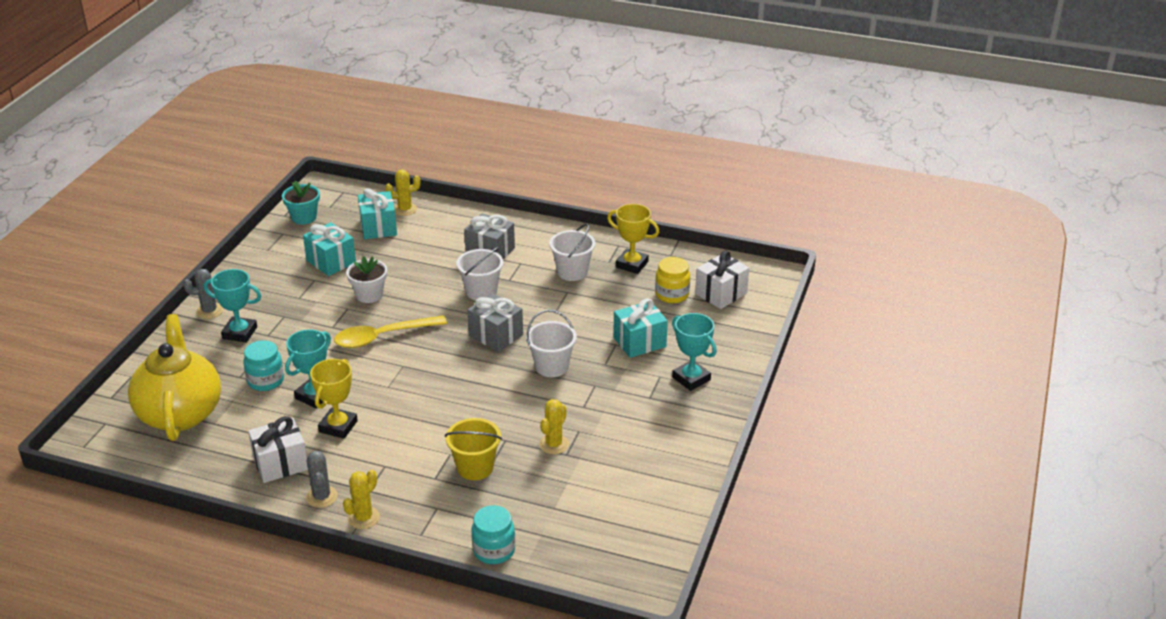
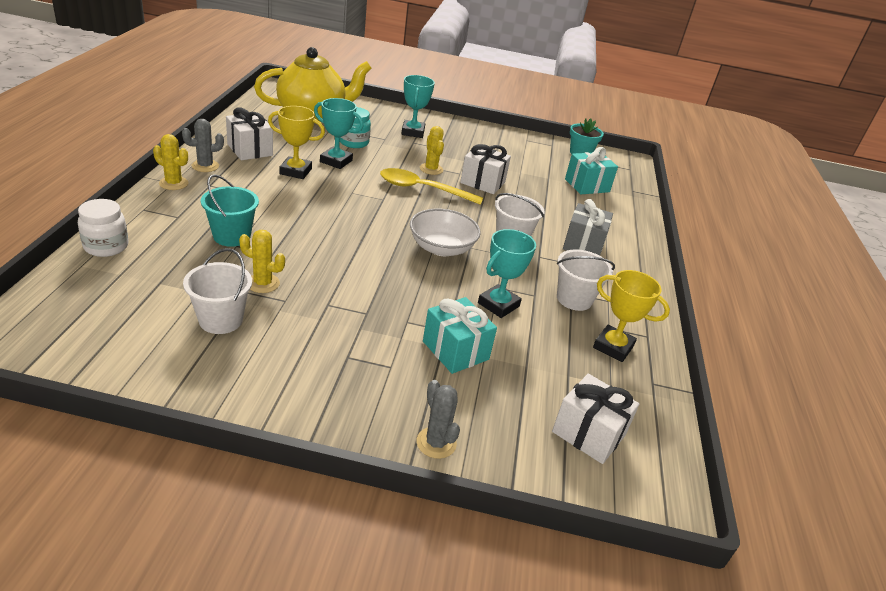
camera: 75 degrees right, 0 degrees up
(209, 311) = (437, 121): grey cactus -> grey cactus (436, 443)
(331, 261) = (523, 165): turquoise gift -> none
(369, 295) = (482, 182): white flower pot -> white gift
(383, 337) = (423, 189): yellow spoon -> yellow spoon turned 45 degrees counterclockwise
(405, 209) = (624, 198): yellow cactus -> yellow cactus (431, 169)
(475, 467) = (231, 236): yellow bucket -> turquoise bucket
(494, 550) = (106, 246): turquoise jar -> white jar
(496, 335) = (441, 248): grey gift -> white bowl
(551, 366) = (395, 283): white bucket -> white bucket (221, 320)
(632, 264) = (613, 347): yellow trophy -> yellow trophy turned 75 degrees counterclockwise
(672, 295) = (565, 382): yellow jar -> none
(691, 379) = (389, 396): turquoise trophy -> turquoise trophy (498, 305)

